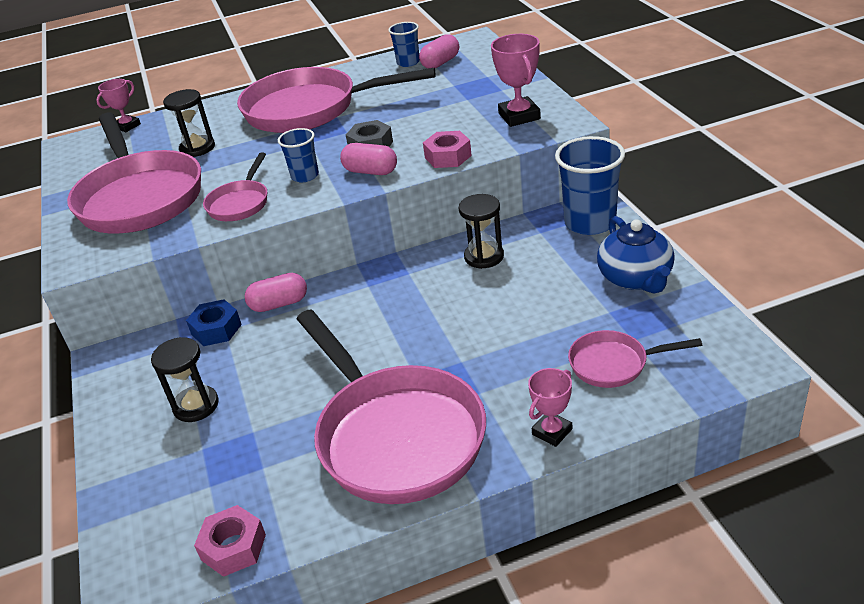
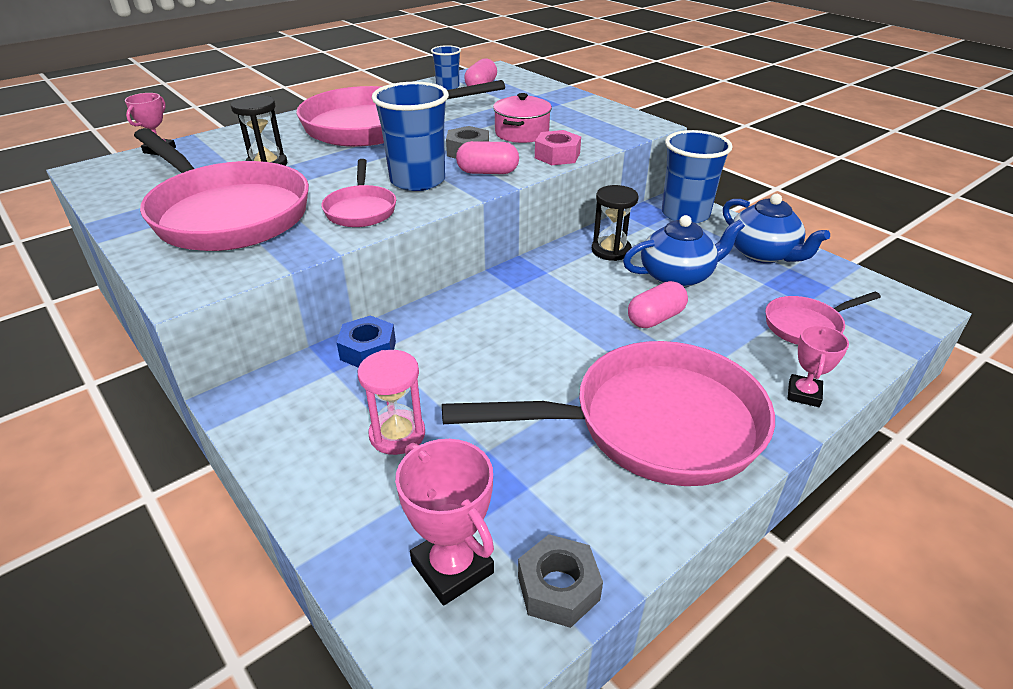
camera: 25 degrees left, 0 degrees up
(196, 405) = (397, 434): black hourglass -> pink hourglass
(233, 547) = (558, 588): pink nut -> grey nut
(279, 304) = (426, 316): pink capsule -> pink capsule (655, 318)
(305, 176) = (417, 180): blue cup -> blue cup, size x1.80
(395, 435) = (653, 425): pink pan -> pink pan turned 45 degrees counterclockwise
(435, 126) = (522, 133): none -> pink pot
(519, 116) = (596, 122): pink trophy -> pink trophy (452, 567)
(527, 292) = (677, 276): none -> blue teapot

